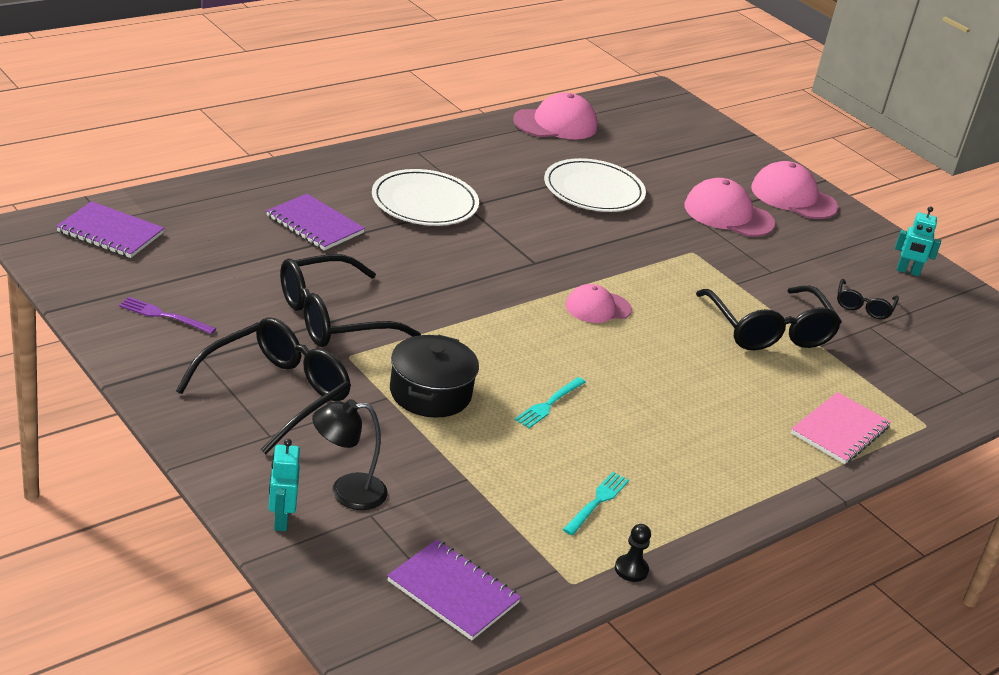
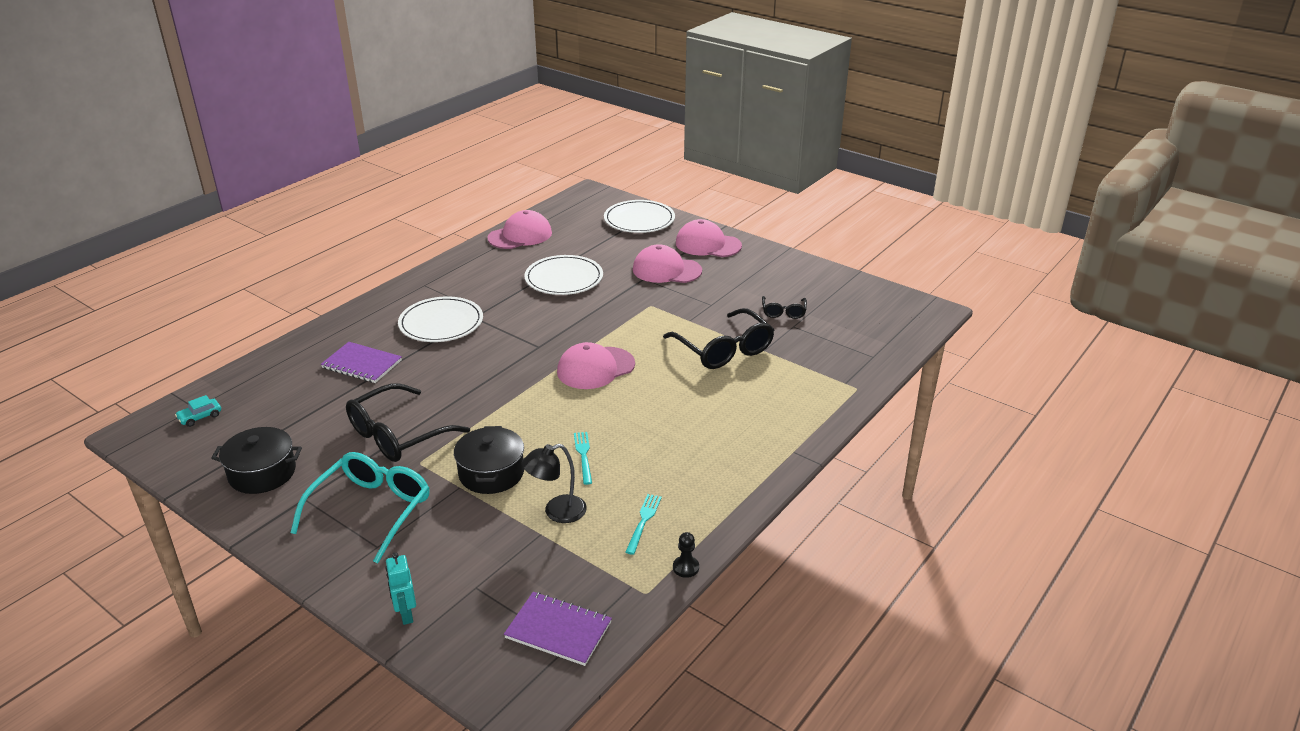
camera: 10 degrees left, 0 degrees up
(110, 232) = (200, 417): purple notebook -> turquoise car
(163, 315) = (262, 473): purple fork -> black pot
(274, 394) = (370, 511): black glasses -> turquoise glasses
(347, 492) = (451, 574): black lamp -> black lamp (557, 512)
(548, 404) = (583, 455): turquoise fork -> turquoise fork turned 150 degrees clockwise
(598, 307) = (595, 368): pink cap -> pink cap, size x1.55
(714, 144) = (639, 220): none -> white plate
(840, 430) = (798, 411): pink notebook -> none
(908, 271) = (805, 277): turquoise robot -> none

